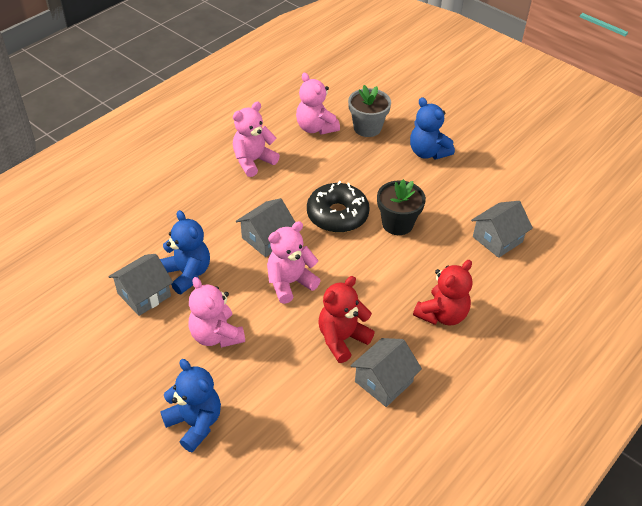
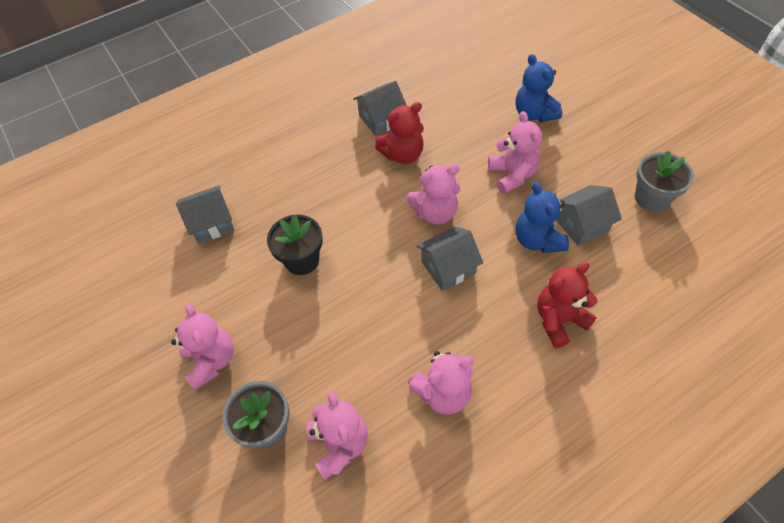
camera: 160 degrees left, 10 degrees up
(67, 334) = (651, 198): none -> grey flower pot
(337, 215) = (362, 284): black donut -> none
(428, 152) = (211, 360): blue teddy bear -> pink teddy bear
(442, 314) = (308, 161): red teddy bear -> red teddy bear (559, 320)

